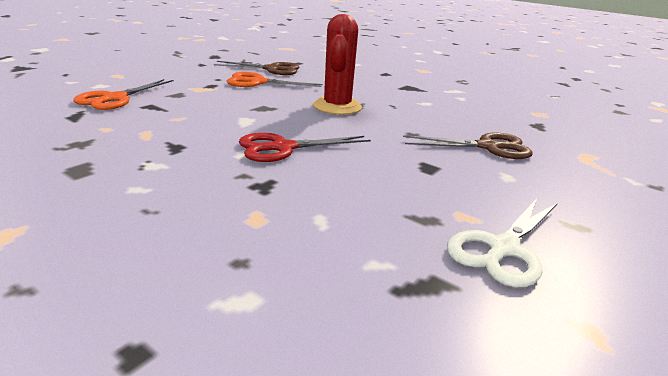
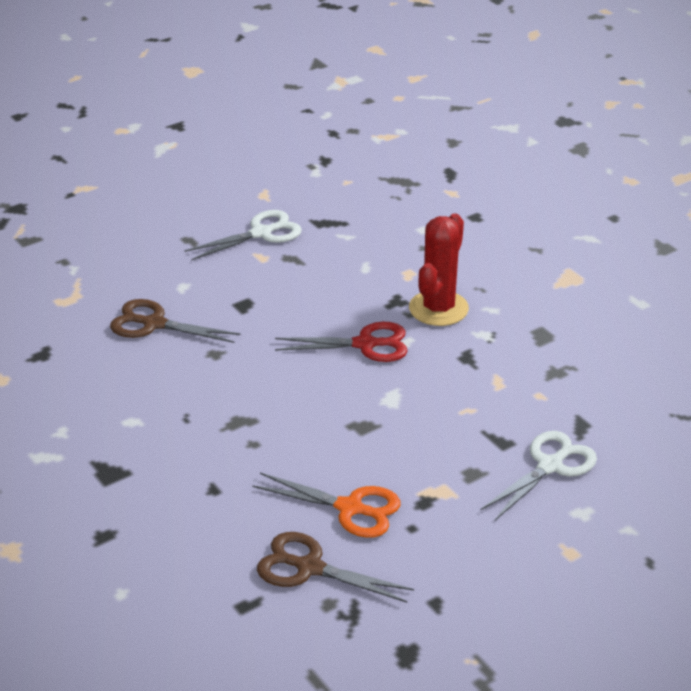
camera: 160 degrees left, 10 degrees up
(115, 98) = (550, 466): orange scissors -> white scissors
(337, 107) = (266, 420): red cactus -> red cactus (438, 308)

